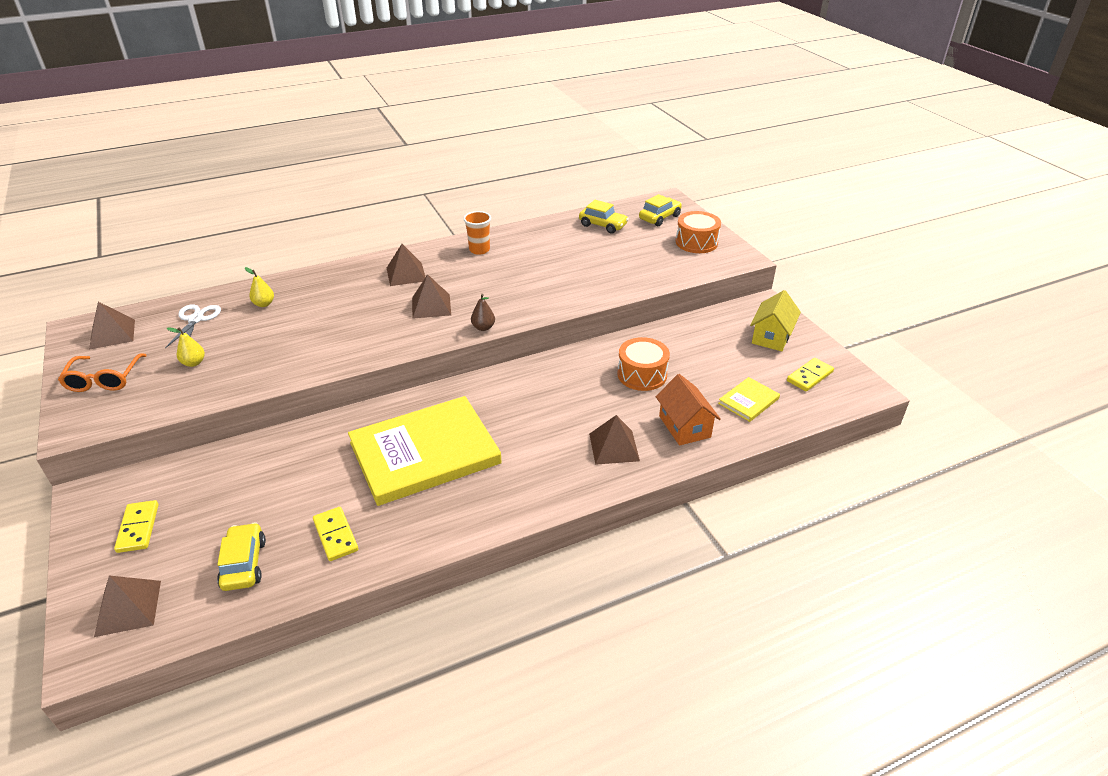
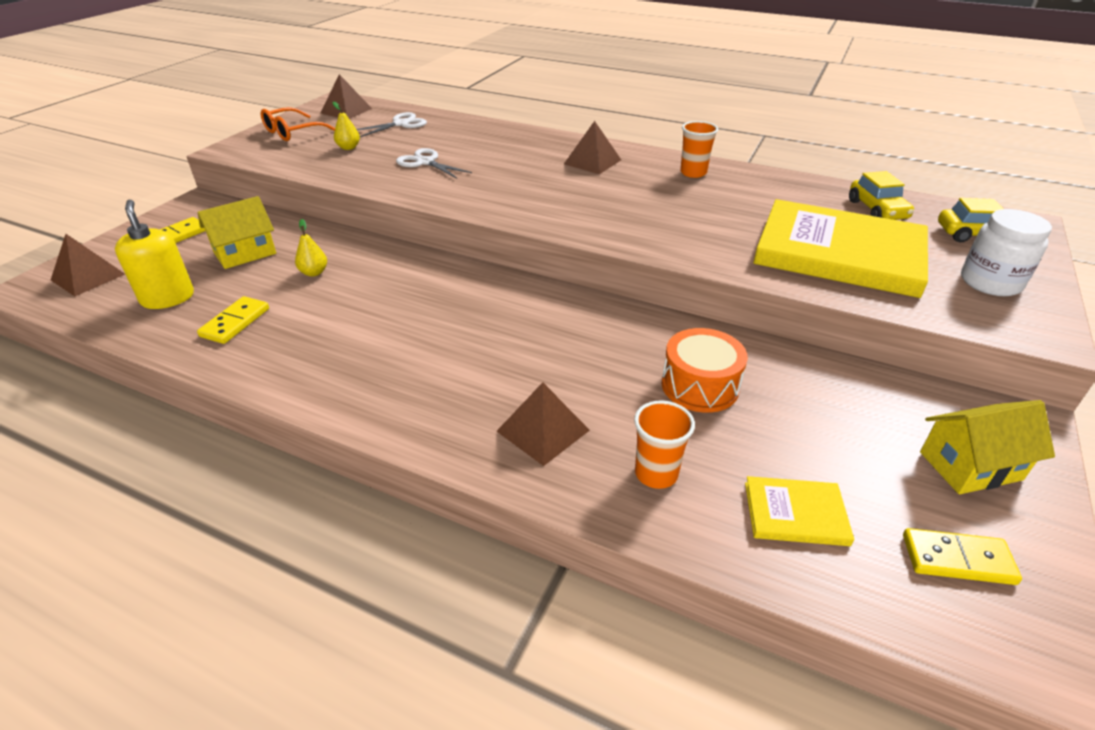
camera: 50 degrees right, 0 degrees up
(235, 496) = (245, 253): none -> yellow house
(244, 564) = (168, 298): yellow car -> yellow soap dispenser
(264, 304) = (456, 134): yellow pear -> yellow pear (314, 272)
(287, 339) = (425, 162): none -> white scissors
(425, 453) = (389, 311): yellow book -> yellow book (839, 253)
(431, 306) = (567, 193): brown pyramid -> none
(483, 327) = (578, 232): brown pear -> none
(684, 426) = (656, 474): orange house -> orange cup
(696, 242) = (990, 282): orange drum -> white jar

